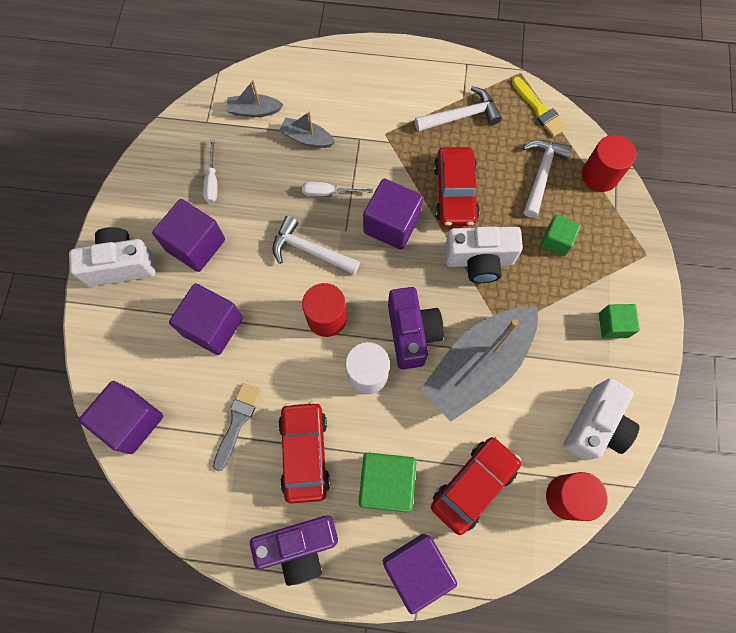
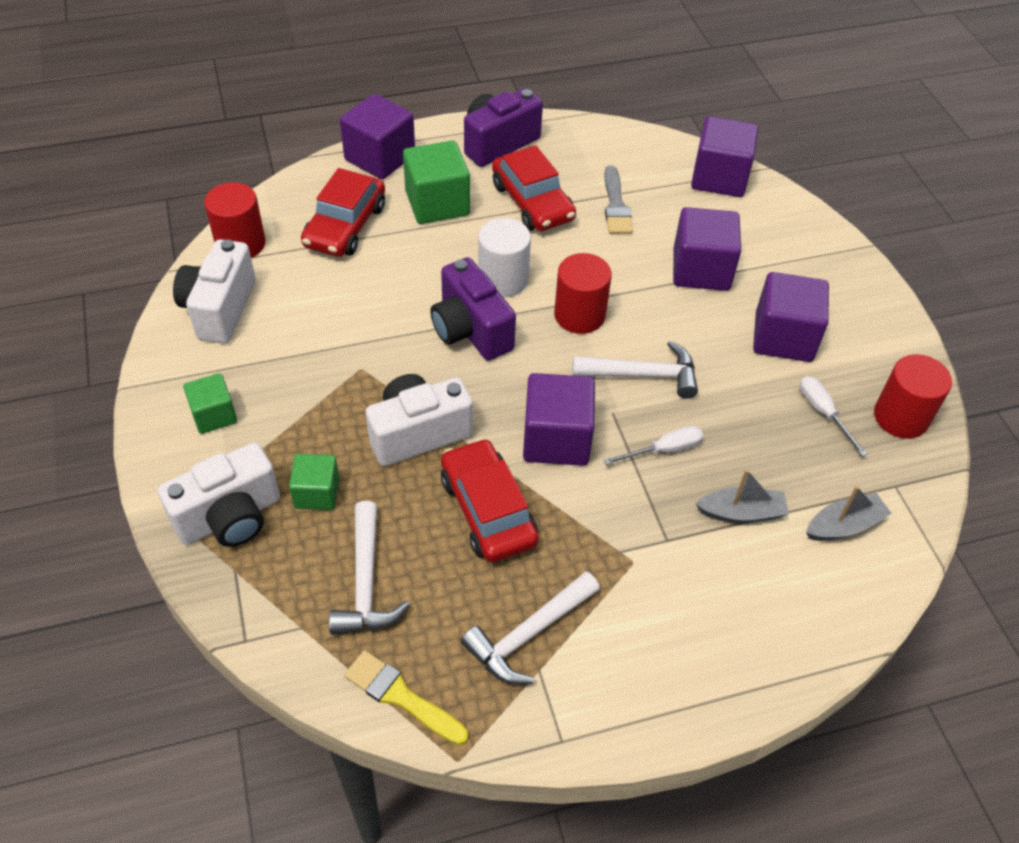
camera: 155 degrees right, 20 degrees down
(121, 265) = (848, 292): white camera -> white camera (230, 517)
(478, 365) = (378, 323): grey boat -> none
(599, 175) = (270, 614): red cylinder -> red cylinder (901, 417)

